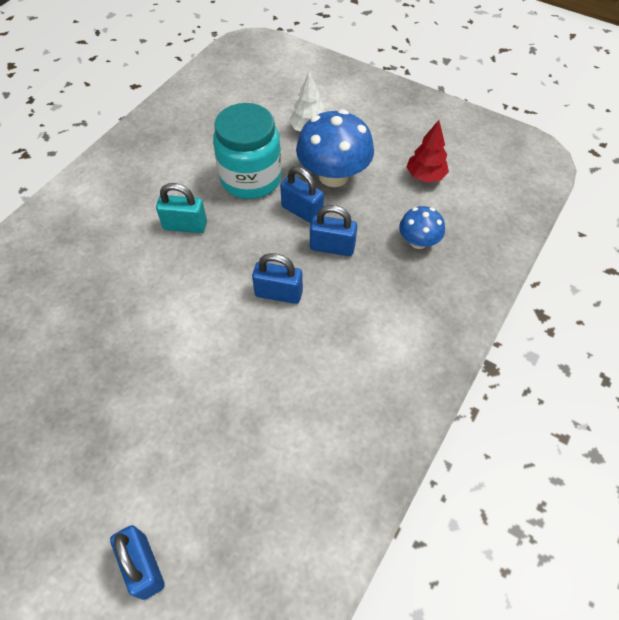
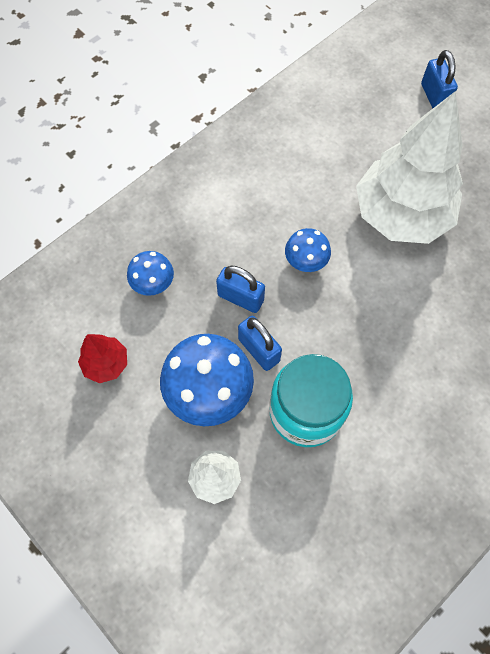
camera: 165 degrees left, 10 degrees up
(182, 366) = (401, 215): none -> white tree
(185, 226) = (388, 362): turquoise padlock -> none
(278, 293) = (306, 261): blue padlock -> blue mushroom

